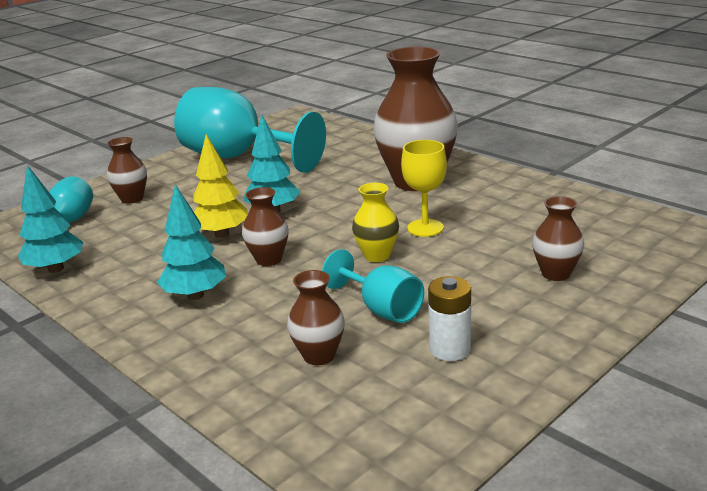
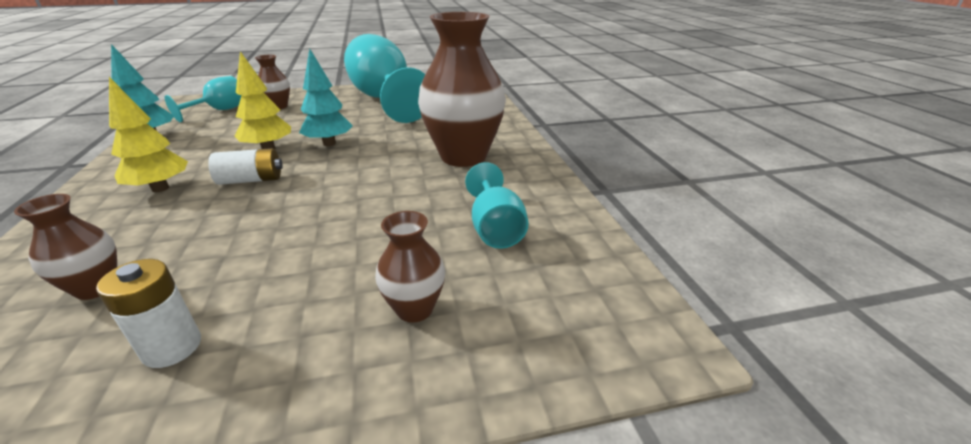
camera: 30 degrees right, 5 degrees up
(195, 295) = (160, 188): turquoise tree -> yellow tree
(269, 259) = (251, 180): brown vase -> white battery
(377, 255) = (317, 210): yellow vase -> none
(382, 309) = (220, 265): turquoise goblet -> turquoise goblet (495, 229)
(425, 228) = (395, 200): yellow goblet -> none

